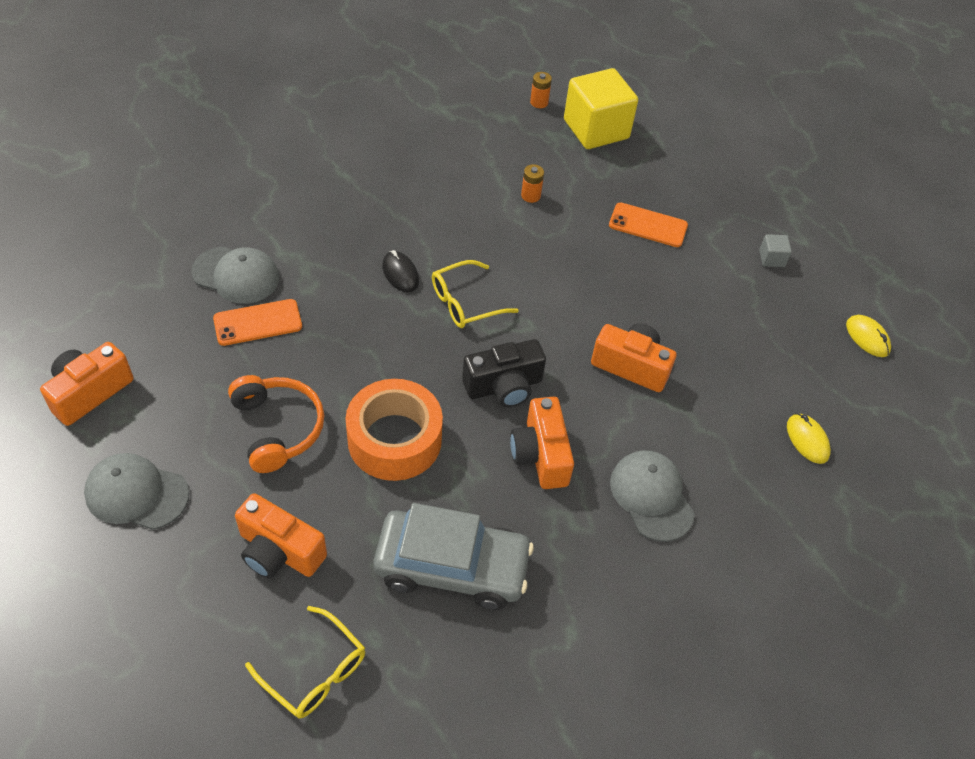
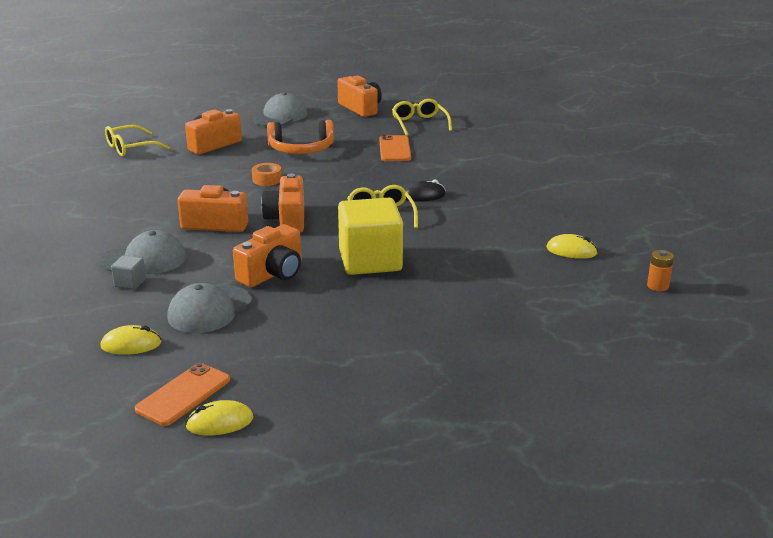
camera: 110 degrees right, 25 degrees down
(153, 311) = (419, 123): none -> yellow glasses
(236, 275) = (443, 145): grey cap -> grey cap (209, 309)
(394, 439) = (267, 179): orange tape -> orange tape, size x0.43
(452, 567) = (157, 186): grey car -> none
(494, 153) = (571, 251): none -> yellow mouse
(504, 386) = (287, 219): black camera -> orange camera
(530, 196) = (505, 260): orange battery -> none
(596, 129) = (610, 313): yellow cube -> yellow cube (370, 261)
(648, 225) = (446, 316): orange phone -> orange phone (183, 394)
(771, 258) = (368, 385): grey cube -> grey cube (130, 283)

